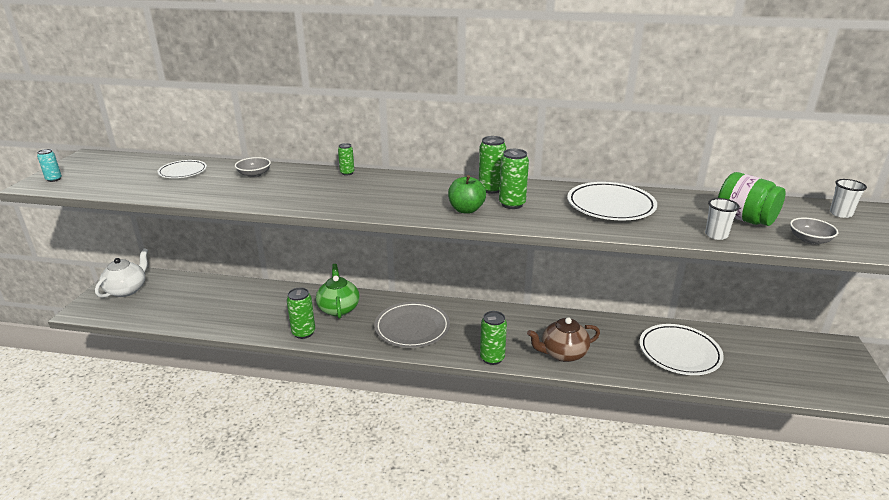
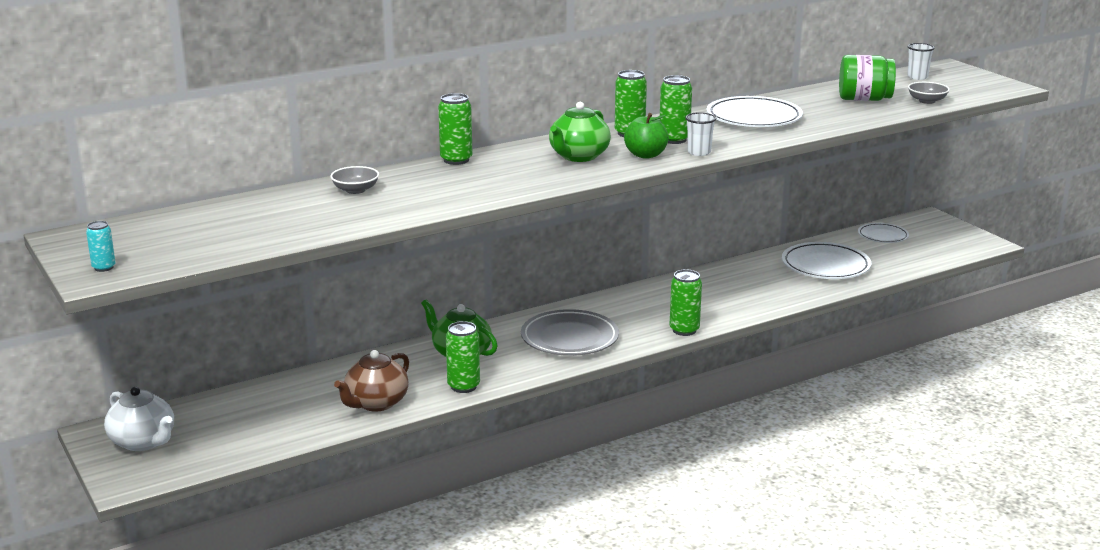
camera: 40 degrees left, 5 degrees down
(127, 290) = (143, 442): white teapot -> white teapot turned 150 degrees clockwise
(183, 172) = (258, 212): white plate -> white plate (882, 236)
(347, 173) = (456, 160): green can -> green can, size x1.68
(421, 195) = (578, 156): none -> green teapot
(562, 353) = (737, 303): brown teapot -> brown teapot (376, 403)
(716, 235) = (865, 116): white cup -> white cup (699, 152)

